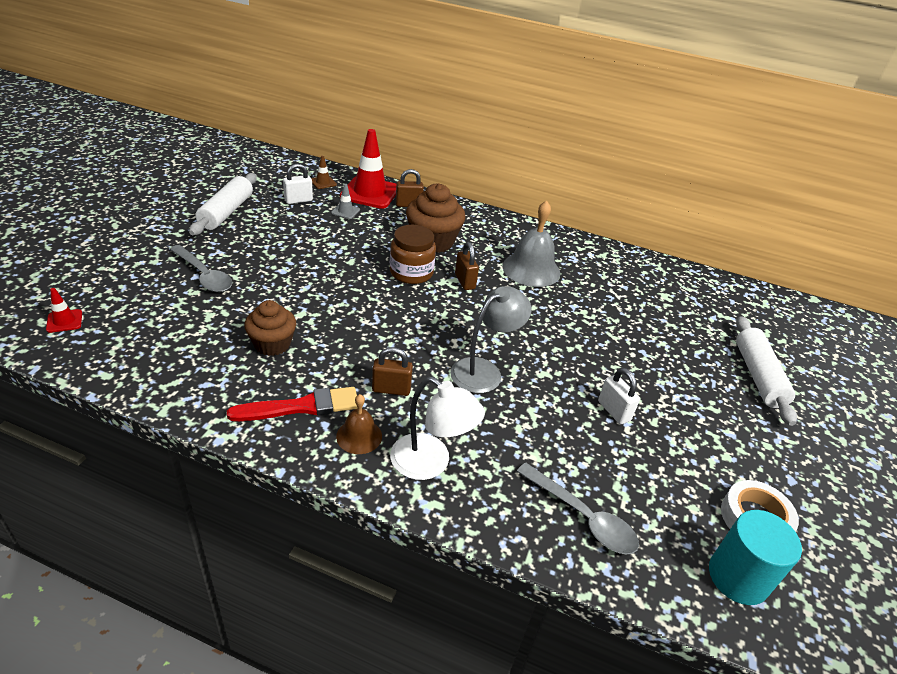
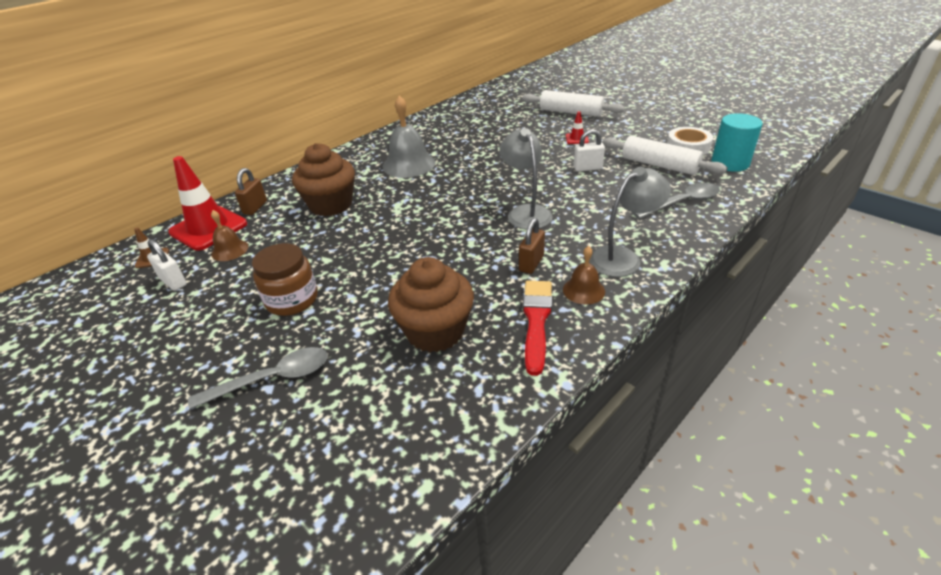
camera: 60 degrees left, 0 degrees up
(64, 321) = (282, 541): red traffic cone -> red traffic cone (576, 139)
(226, 212) = (141, 347): white rolling pin -> white rolling pin (659, 165)
(272, 344) = (435, 331): brown cupcake -> brown cupcake, size x1.51
(298, 200) = (173, 282): white padlock -> white padlock turned 45 degrees counterclockwise
(345, 211) = (230, 250): grey traffic cone -> brown bell
(411, 273) = (372, 225): brown jar -> brown jar (292, 300)
(430, 463) = (623, 257): white lamp -> grey lamp
(465, 281) = (404, 199): brown padlock -> none

